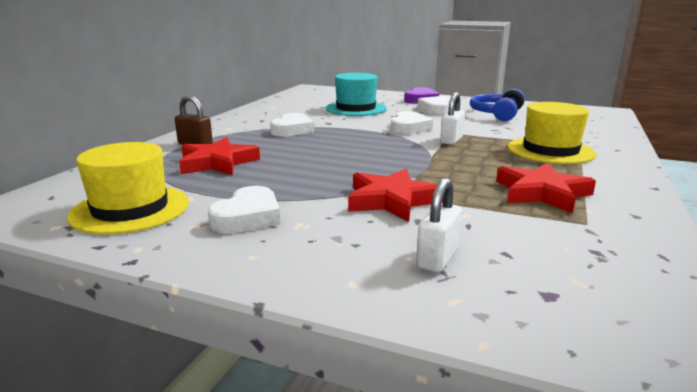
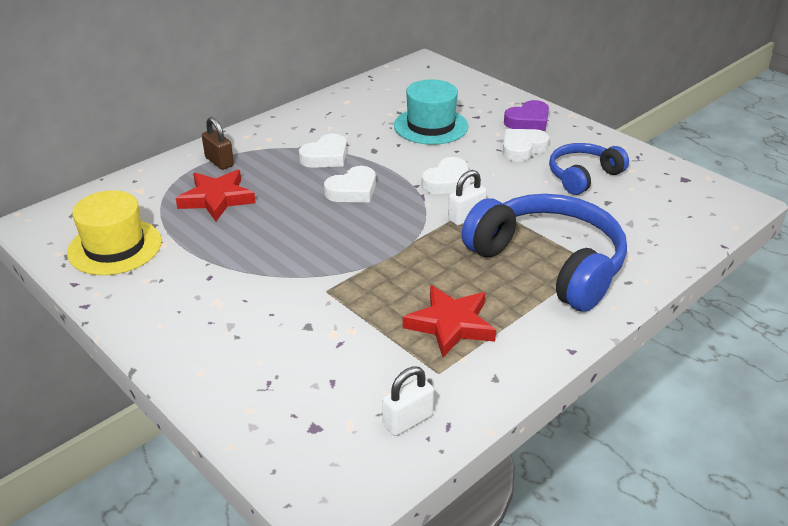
camera: 25 degrees right, 15 degrees up
(248, 217) = (187, 282): white heart -> white heart (352, 190)
(391, 200) = (311, 295): red star -> none
(437, 258) = (277, 370): white padlock -> white padlock (407, 420)
(550, 150) = (549, 263): yellow hat -> blue headphones

